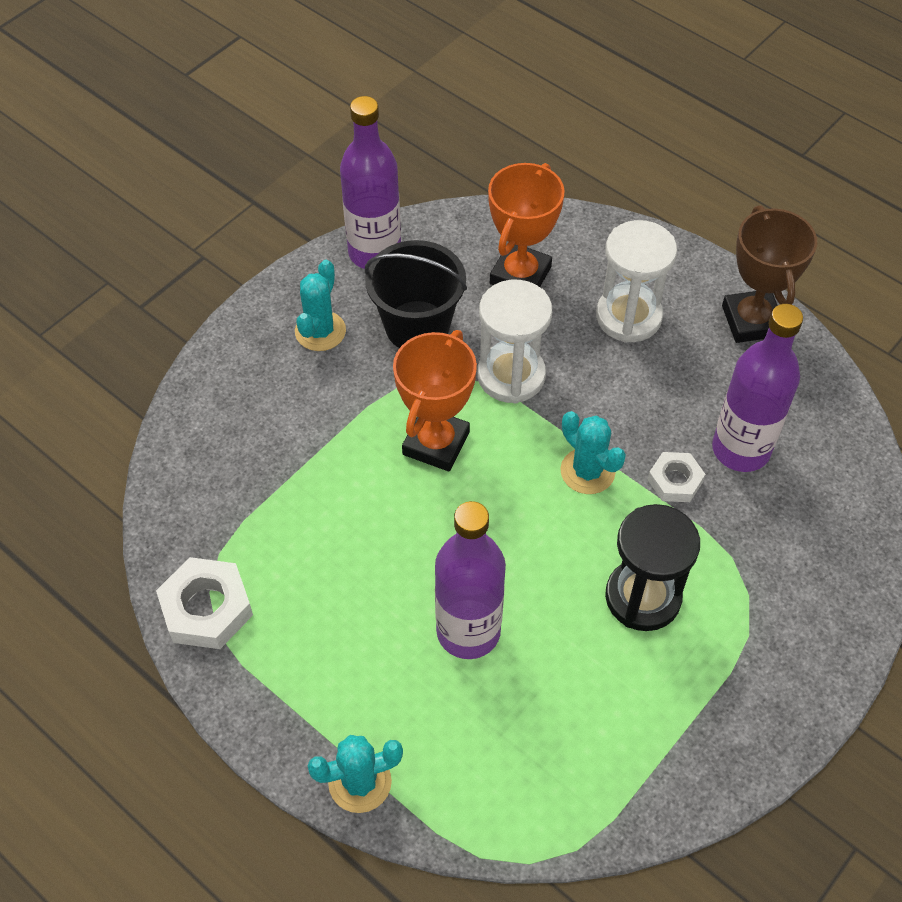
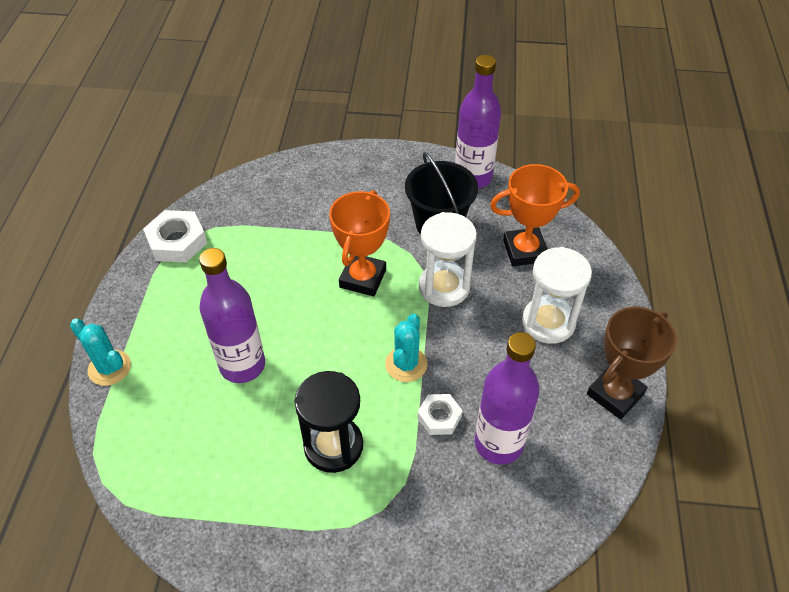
camera: 55 degrees right, 5 degrees down
(320, 331) = (395, 186): turquoise cactus -> none
(436, 443) = (362, 278): orange trophy -> orange trophy turned 60 degrees counterclockwise

